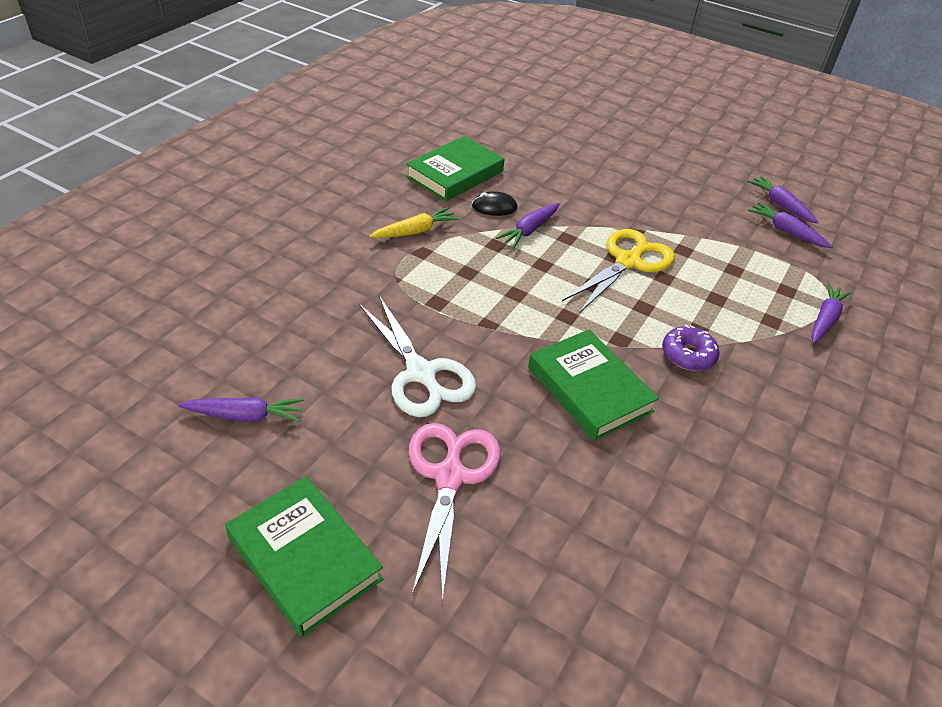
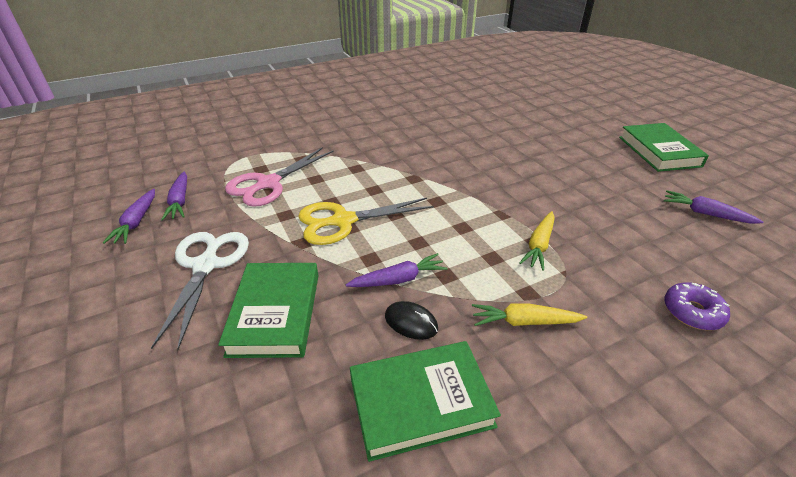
camera: 145 degrees left, 5 degrees down
(421, 373) = (570, 201): white scissors -> white scissors (206, 265)
(432, 299) = (539, 245): none -> yellow carrot
(450, 477) = (571, 155): pink scissors -> pink scissors (268, 183)
(589, 389) = (461, 164): green book -> green book (275, 313)
(688, 355) = (380, 160): purple donut -> purple donut (692, 312)
(825, 319) = (268, 150): purple carrot -> none

